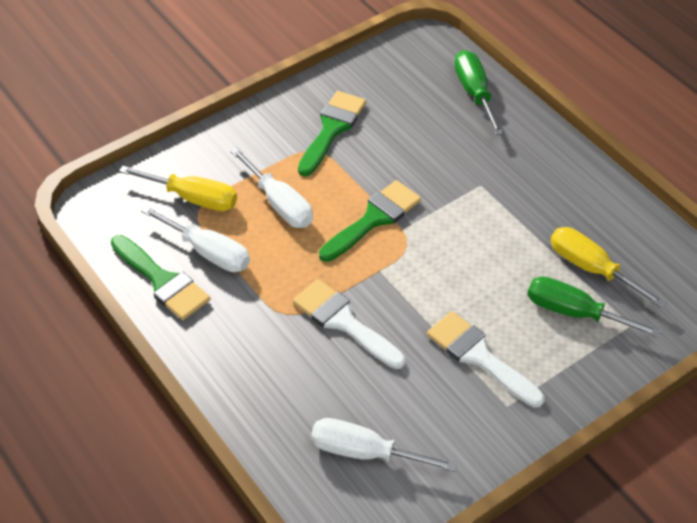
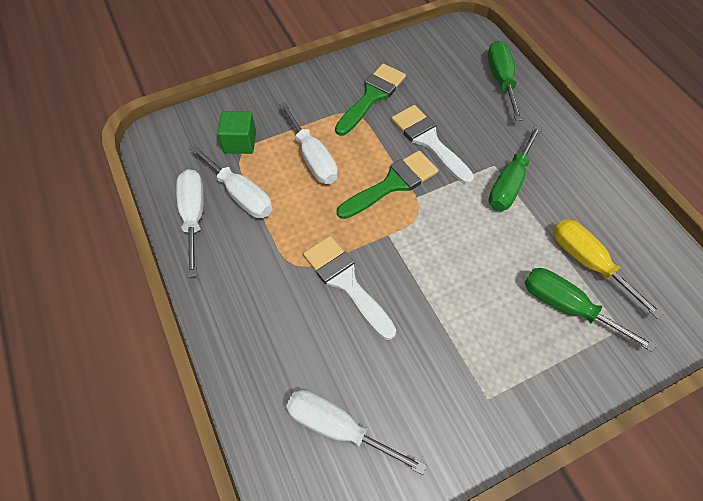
camera: 10 degrees right, 10 degrees up
(162, 281) = (194, 216): green brush -> white screwdriver
(193, 198) = (240, 142): yellow screwdriver -> green cube
(479, 356) = (467, 339): white brush -> white brush (428, 141)
(499, 201) = (509, 182): none -> green screwdriver

